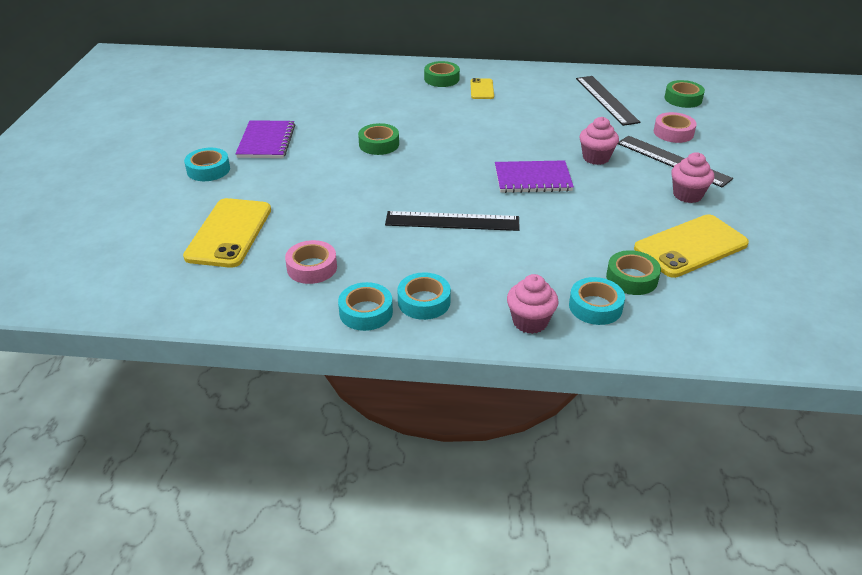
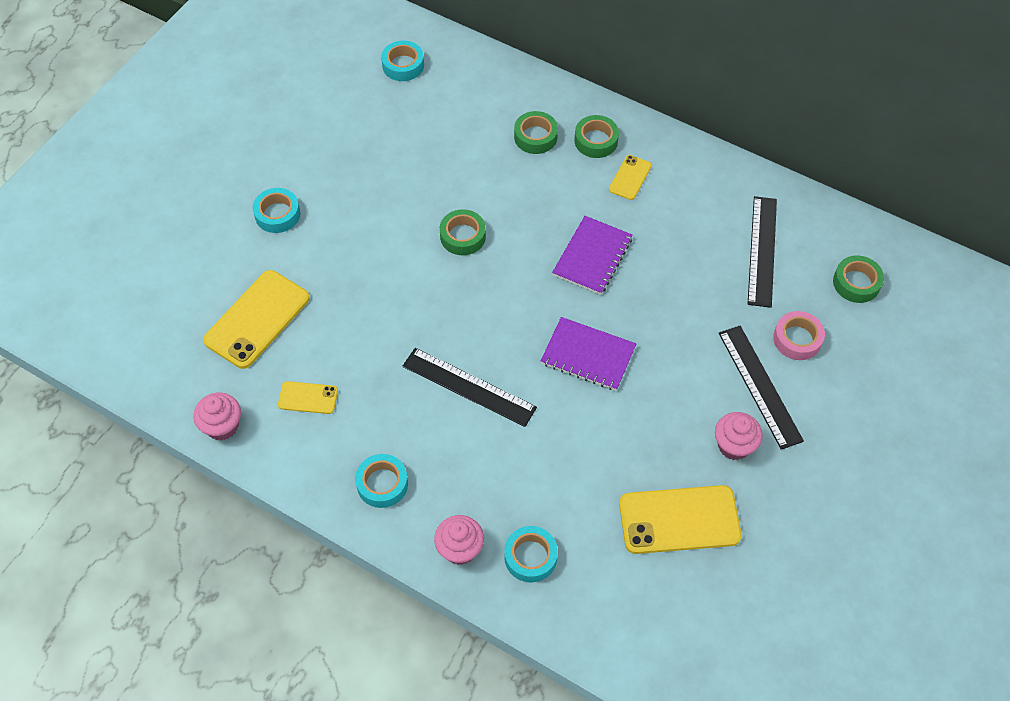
camera: 25 degrees right, 20 degrees up
(266, 141) = (352, 188): purple notebook -> purple notebook (592, 257)
(312, 267) = (308, 398): pink tape -> yellow phone
(366, 312) = (326, 475): turquoise tape -> turquoise tape (403, 65)
(596, 158) = (678, 348): pink cupcake -> pink cupcake (222, 426)
(632, 278) = (589, 536): green tape -> green tape (535, 137)

